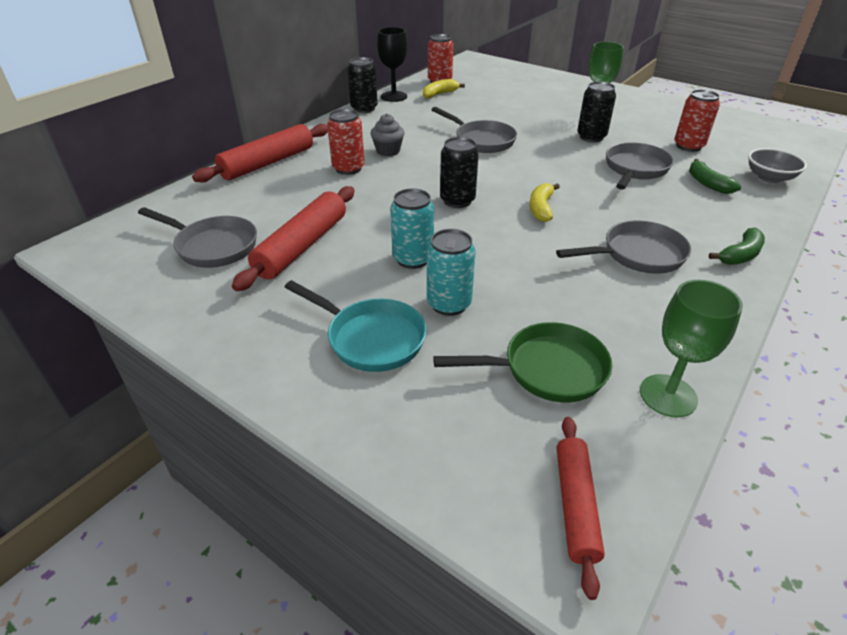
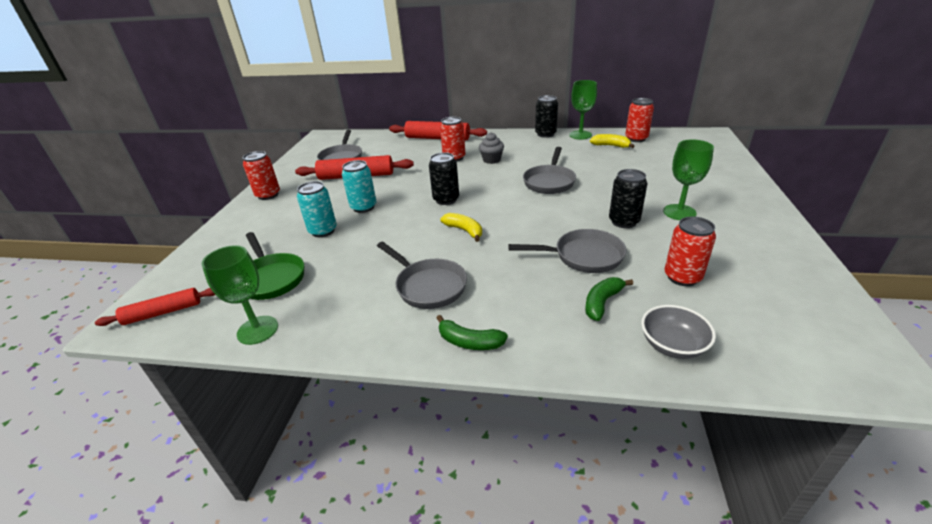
camera: 65 degrees right, 5 degrees down
(256, 343) = (268, 195): none -> red can
(370, 338) = (282, 219): turquoise pan -> none
(394, 96) = (580, 135): black goblet -> green goblet
(541, 208) = (464, 230): yellow banana -> yellow banana turned 60 degrees clockwise

